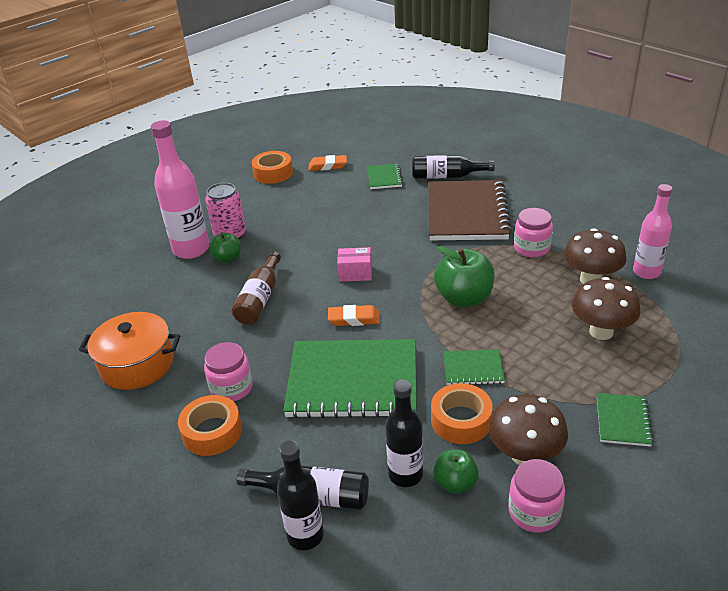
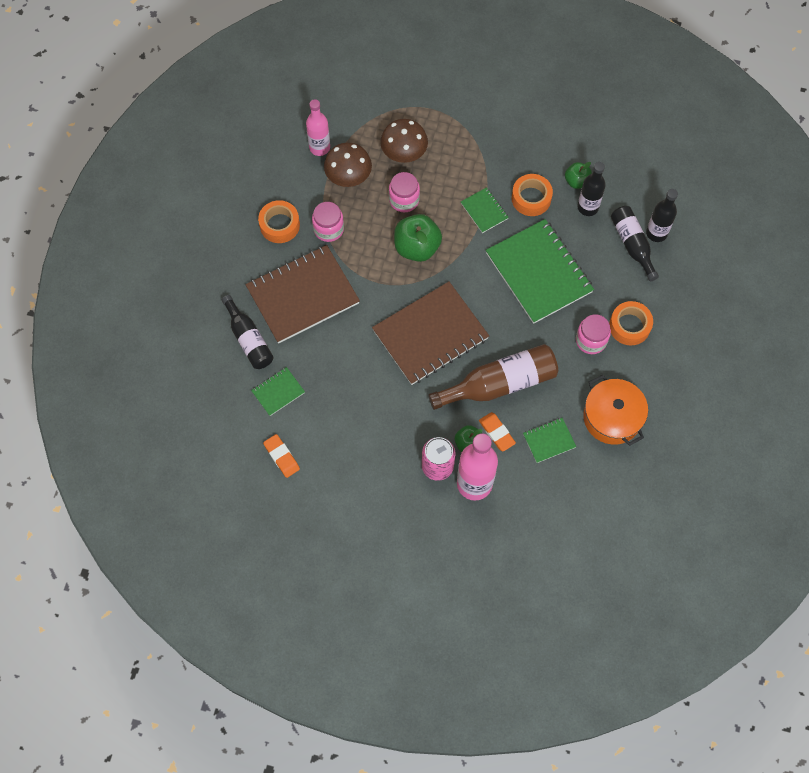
camera: 125 degrees left, 30 degrees up
(260, 299) = (499, 384): brown bottle -> brown bottle, size x1.53
(273, 173) = (320, 501): orange tape -> orange tape (279, 225)
(354, 319) = (481, 306): orange eraser -> orange eraser (496, 433)
(355, 273) = (430, 335): pink box -> brown notebook
(525, 455) = (536, 157): brown mushroom -> none
(534, 512) = (570, 139): pink jar -> pink jar (404, 200)
(623, 421) = (478, 120): green notebook -> green notebook (549, 440)

